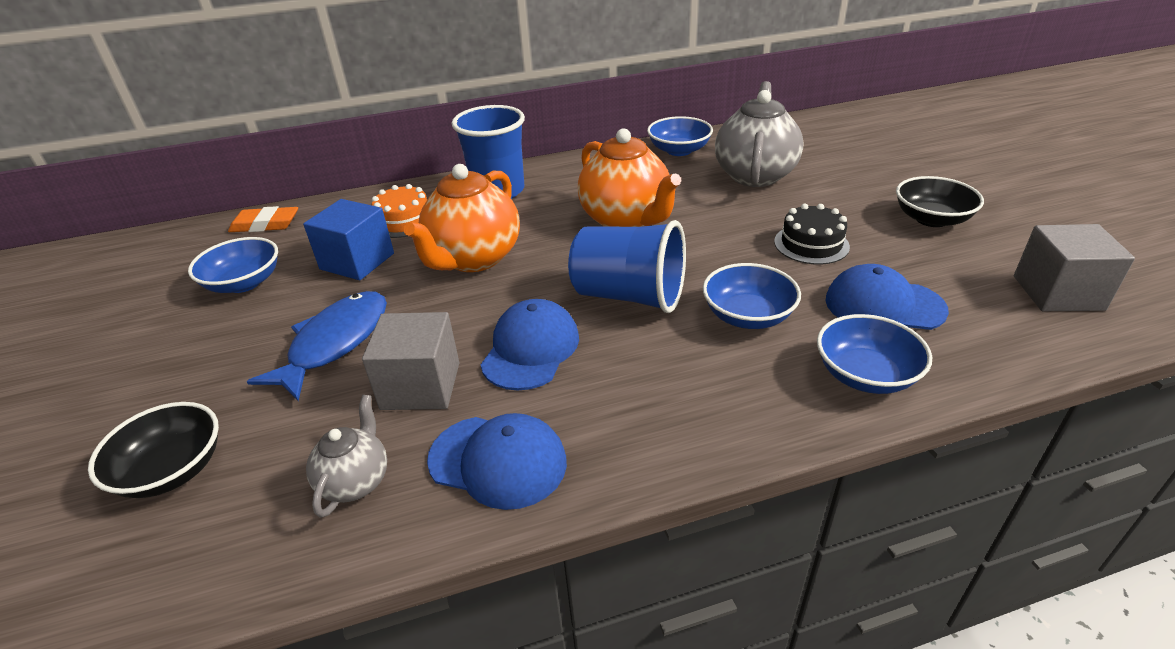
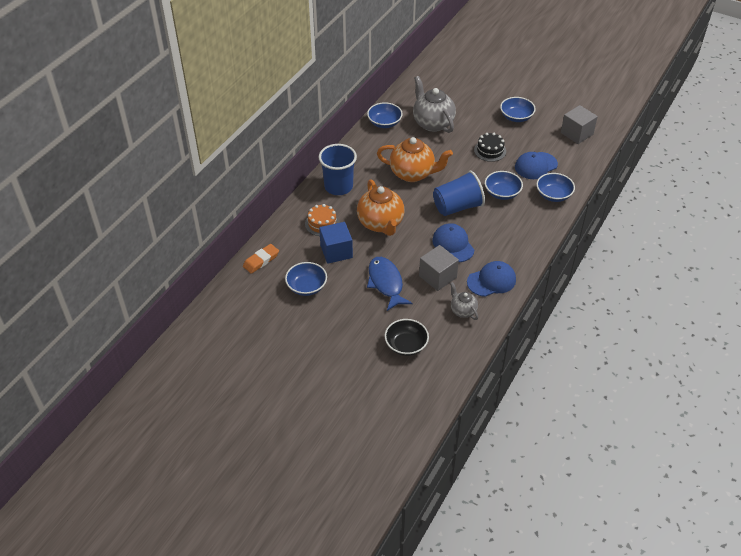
camera: 45 degrees left, 10 degrees up
(931, 219) = (516, 117): black bowl -> blue bowl

